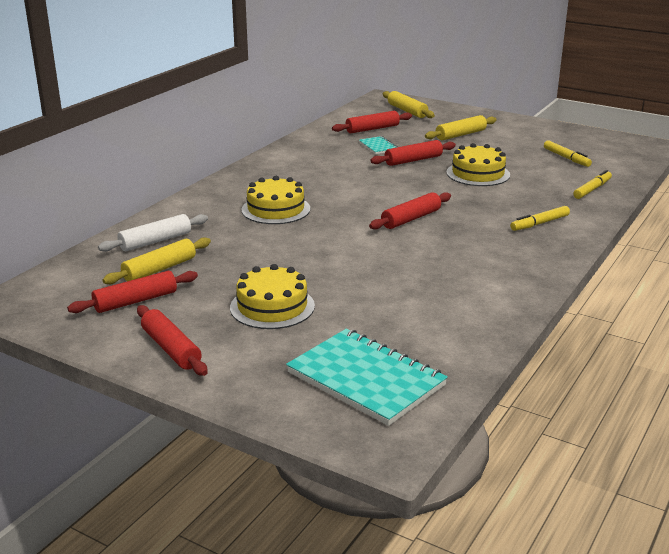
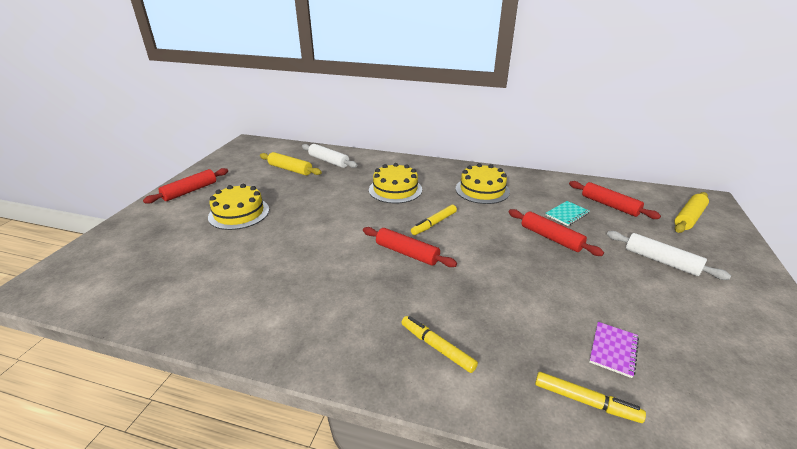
camera: 75 degrees right, 5 degrees up
(135, 301) = (249, 171): red rolling pin -> none
(366, 379) = (127, 265): turquoise notebook -> none
(460, 135) = (661, 261): yellow rolling pin -> white rolling pin
(478, 174) = (552, 285): yellow cake -> yellow cake (482, 190)
(550, 172) = (613, 350): none -> purple notebook
(566, 158) = (685, 366): yellow marker -> yellow marker (434, 223)

